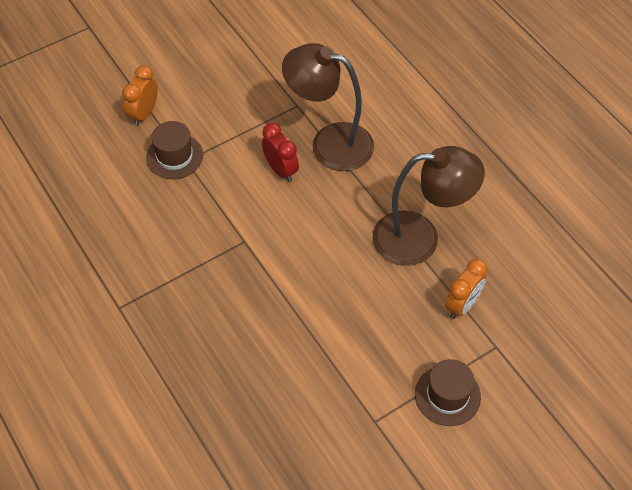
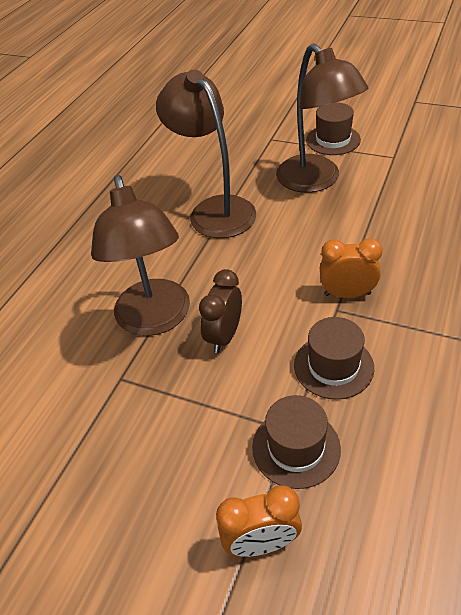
camera: 120 degrees left, 10 degrees down
(205, 208) = (333, 366): none -> brown hat
(281, 170) = (224, 336): red clock -> brown clock
(394, 333) = (315, 181): none -> brown lamp
(462, 305) = (254, 164): orange clock -> orange clock (347, 294)

